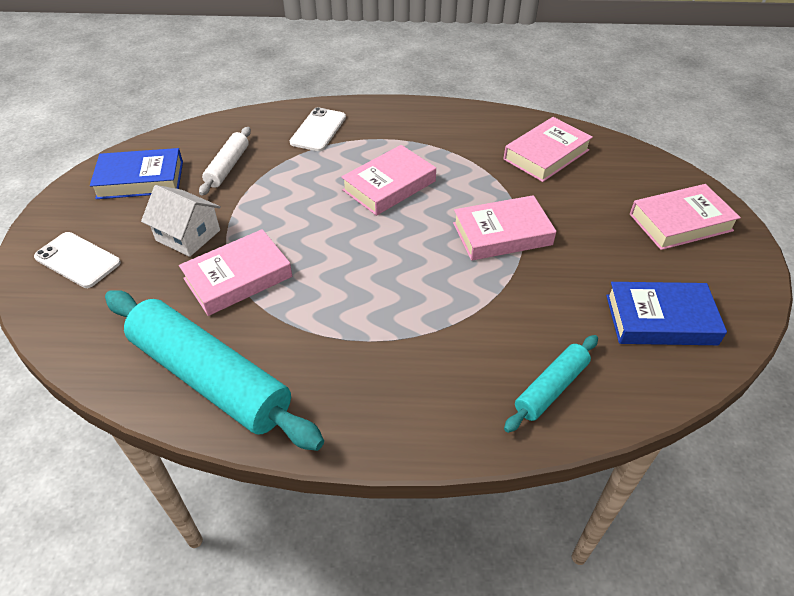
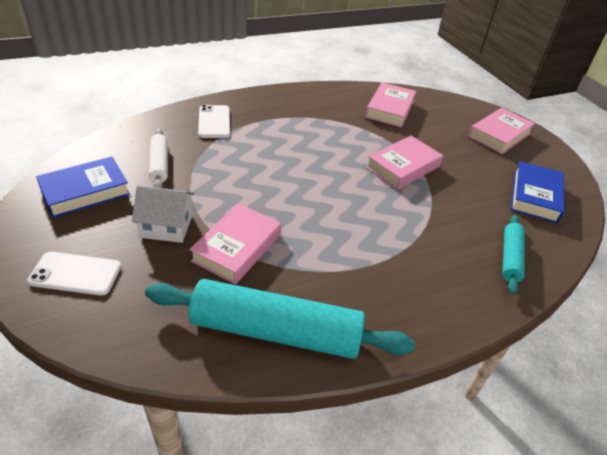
camera: 30 degrees left, 5 degrees down
(389, 186) = (301, 151): pink book -> none
(660, 319) = (534, 196): blue book -> blue book turned 45 degrees counterclockwise

